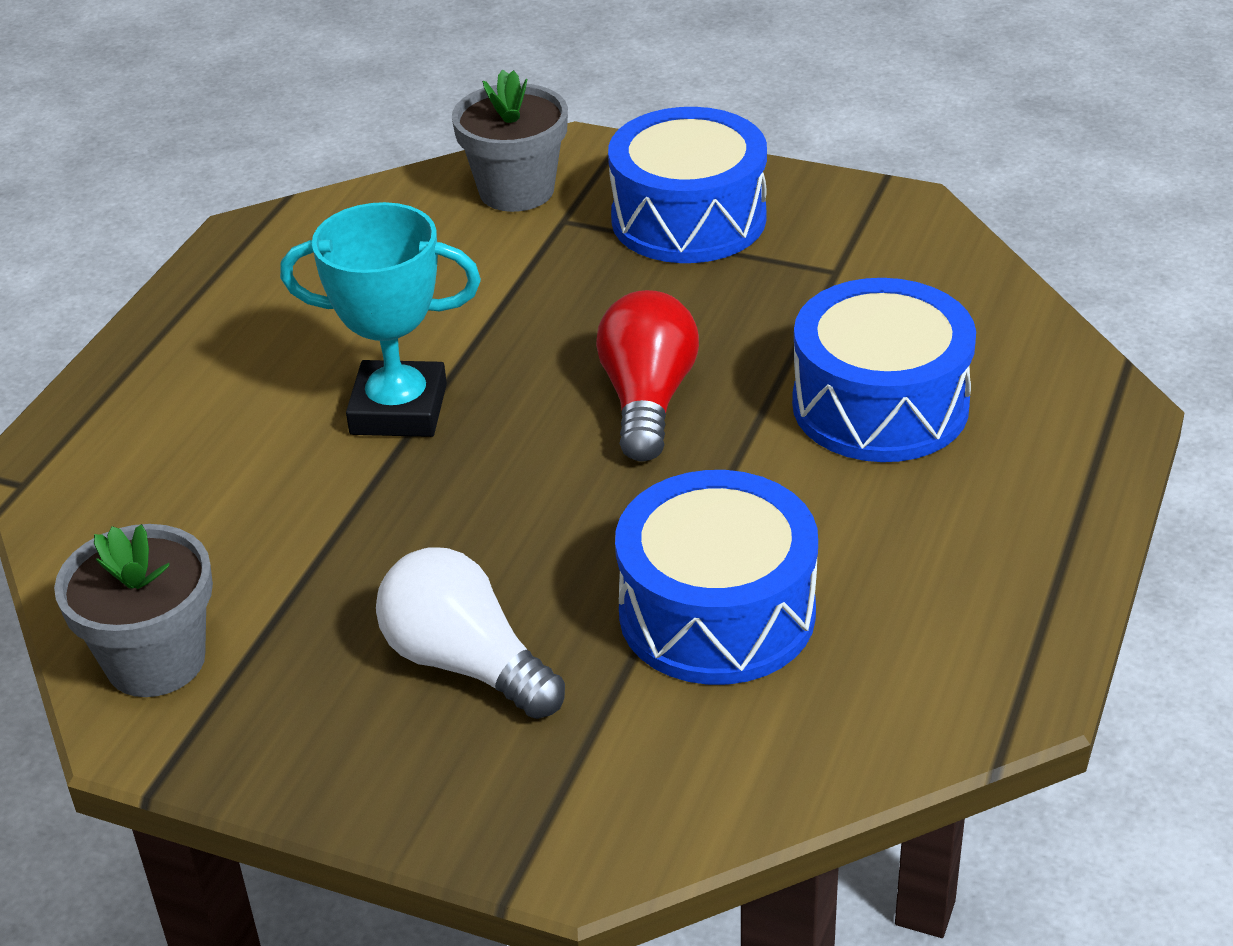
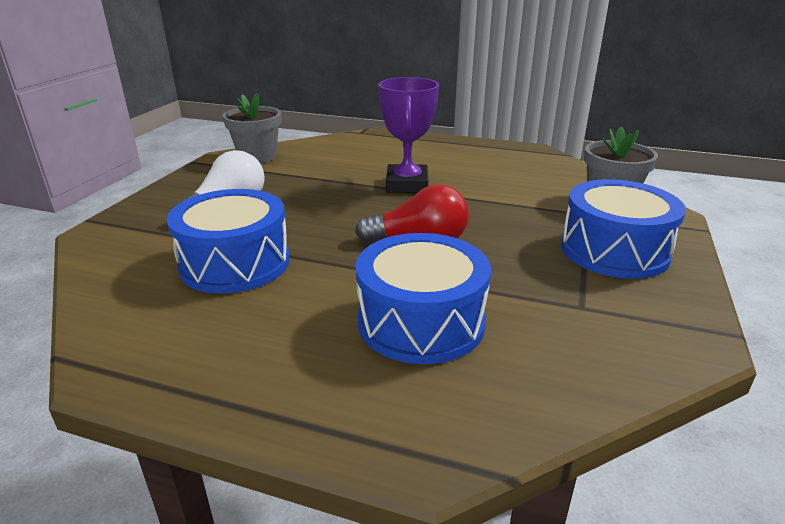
camera: 85 degrees right, 10 degrees down
(398, 409) = (407, 184): turquoise trophy -> purple trophy

